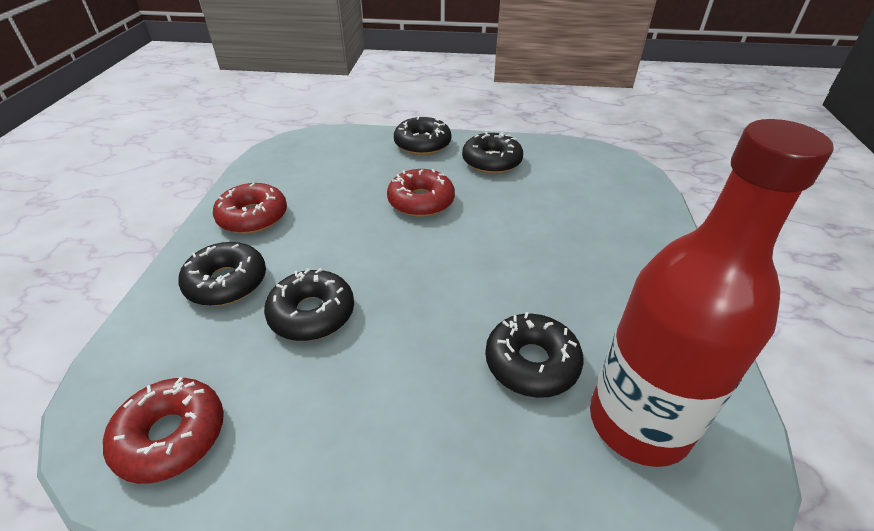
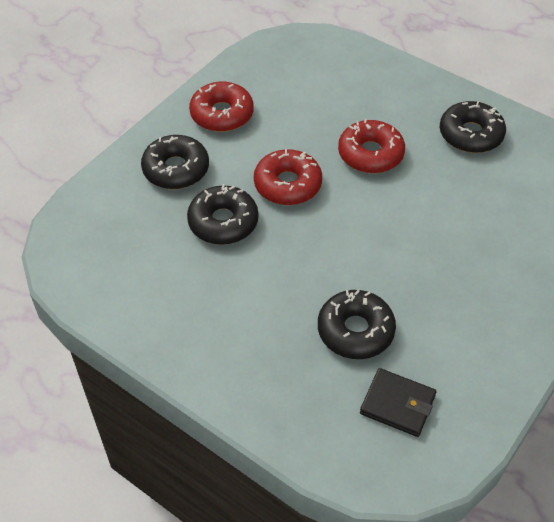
camera: 30 degrees right, 10 degrees up
(171, 436) = (99, 268): red donut -> red donut (287, 184)
(422, 144) = (417, 87): black donut -> none
(638, 422) = (397, 404): red bottle -> black wallet

